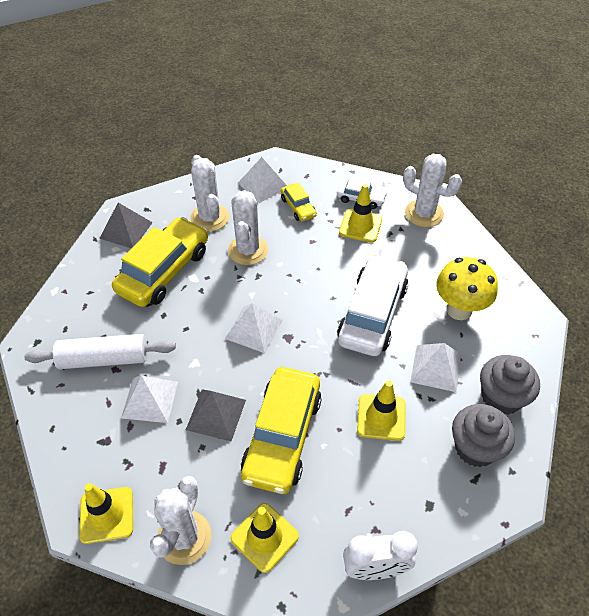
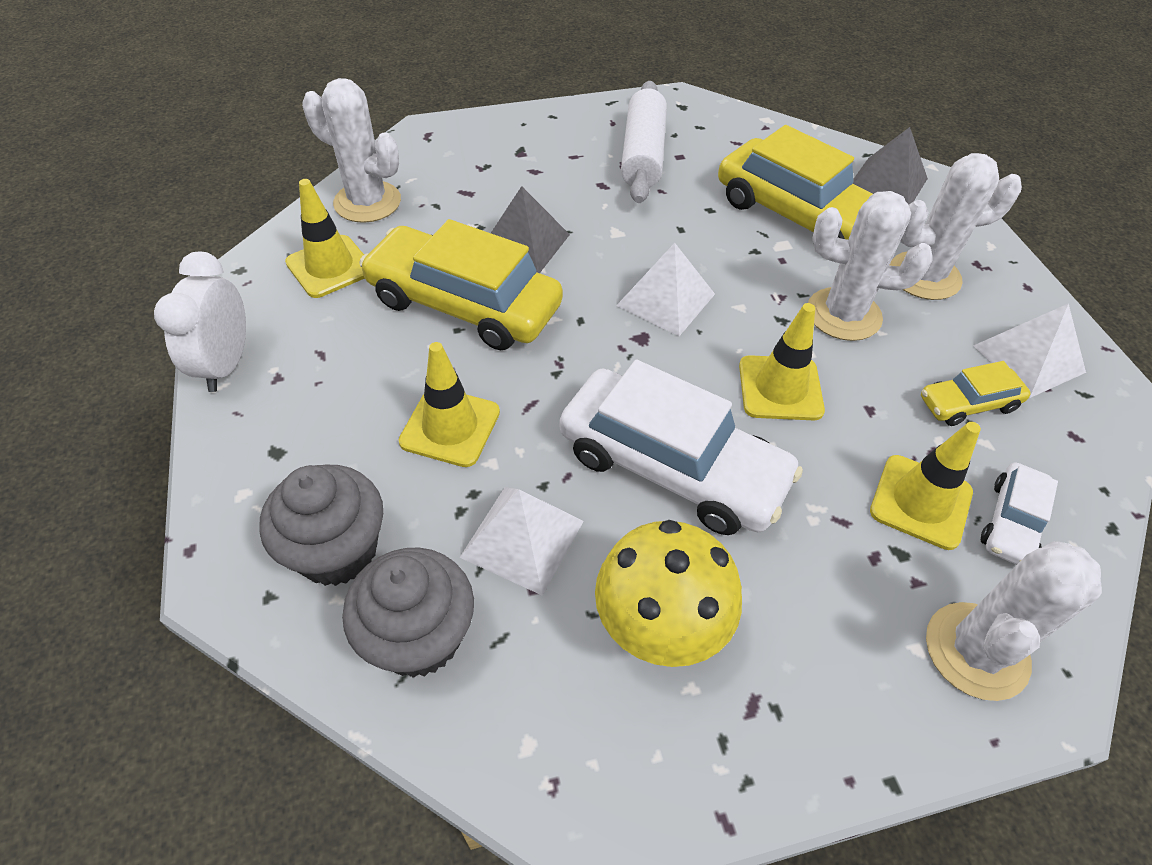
camera: 100 degrees right, 0 degrees up
(106, 515) = (425, 149): yellow traffic cone -> yellow traffic cone (780, 388)
(150, 399) = (567, 188): white pyramid -> none

